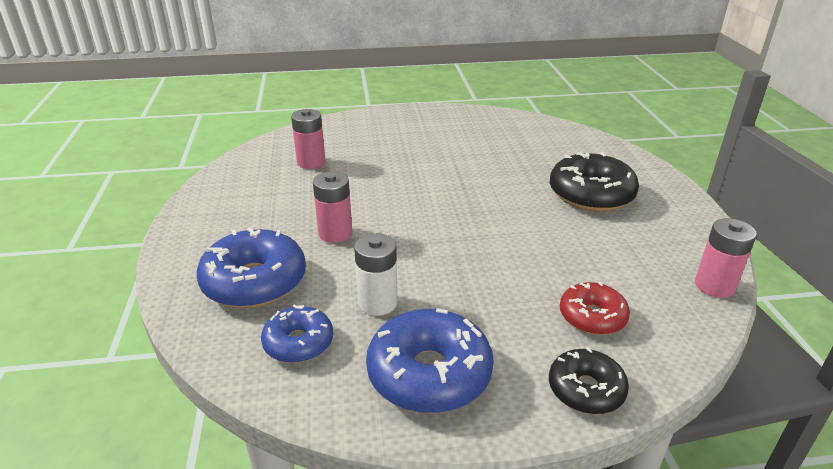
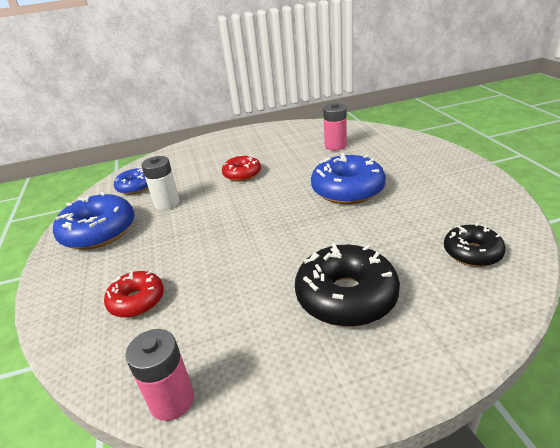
camera: 85 degrees right, 0 degrees up
(254, 282) = (190, 163): blue donut -> blue donut (347, 190)
(335, 233) = (242, 174): pink battery -> red donut
(586, 389) = (61, 299): black donut -> black donut (472, 253)

